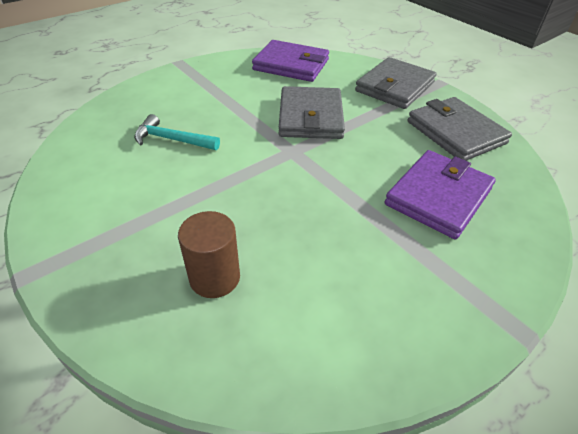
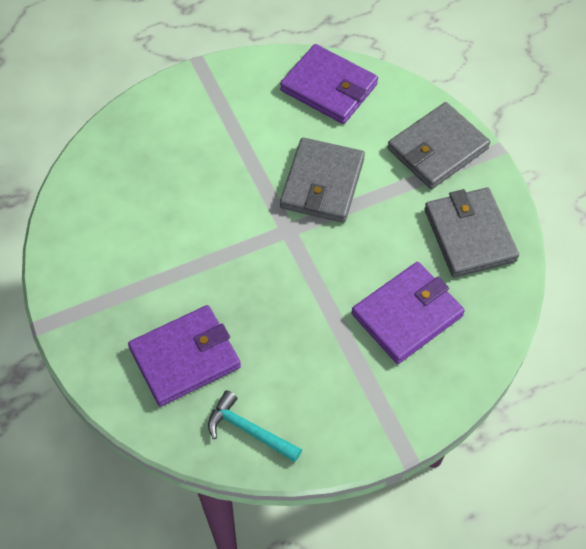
camera: 15 degrees right, 15 degrees up
(172, 139) = (173, 192): turquoise hammer -> turquoise hammer (249, 430)
(214, 277) = (185, 357): brown cylinder -> purple wallet

